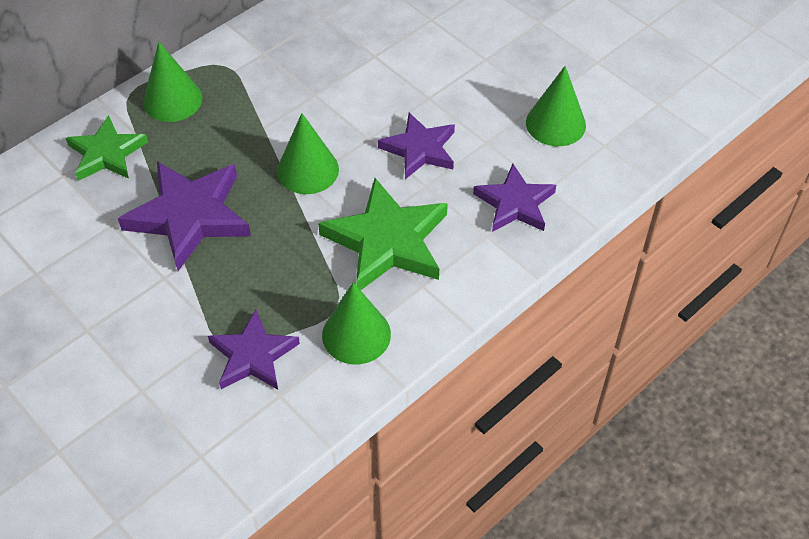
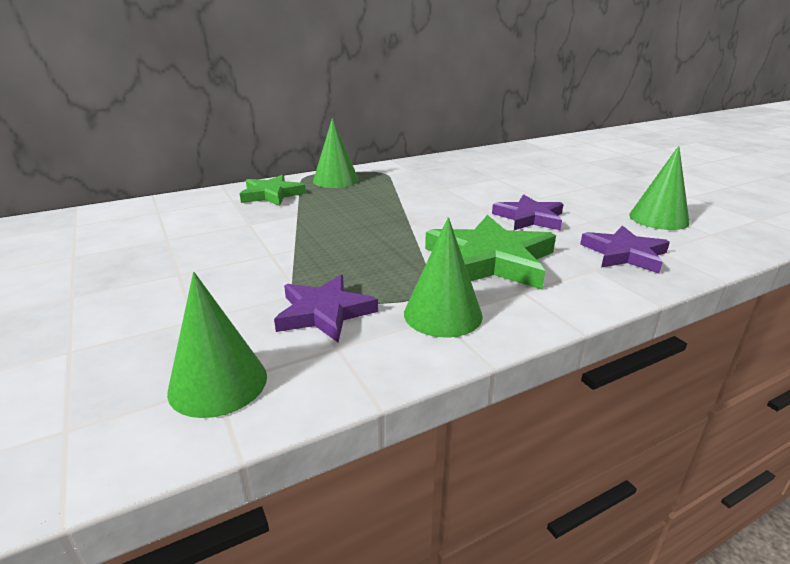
camera: 15 degrees right, 25 degrees down
(189, 216) = (315, 227): purple star -> none
(308, 170) = (427, 217): green cone -> green cone (218, 383)

